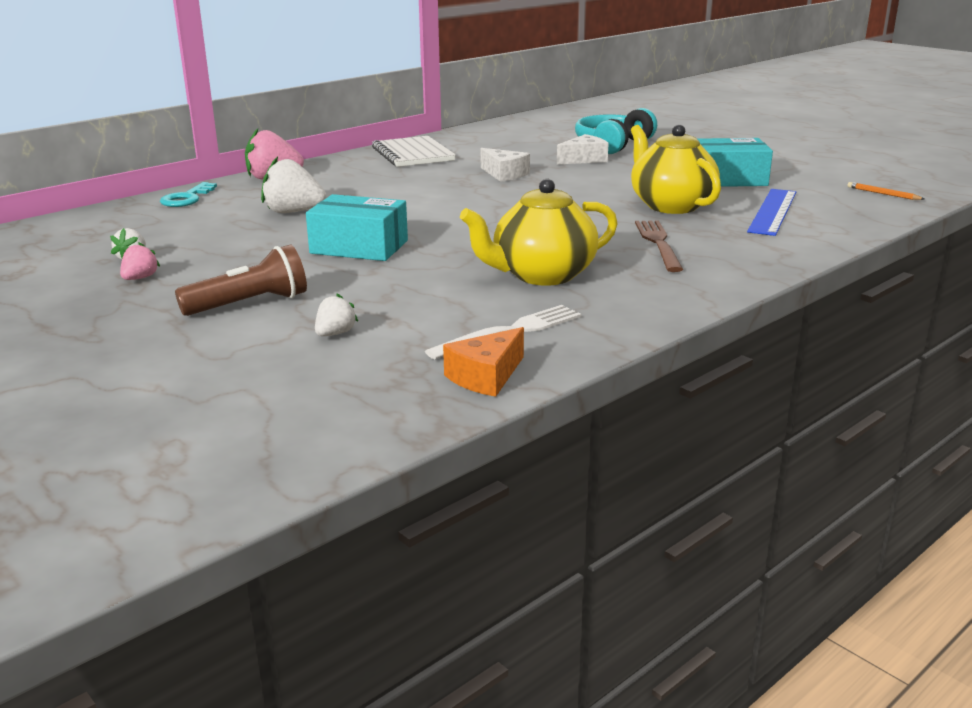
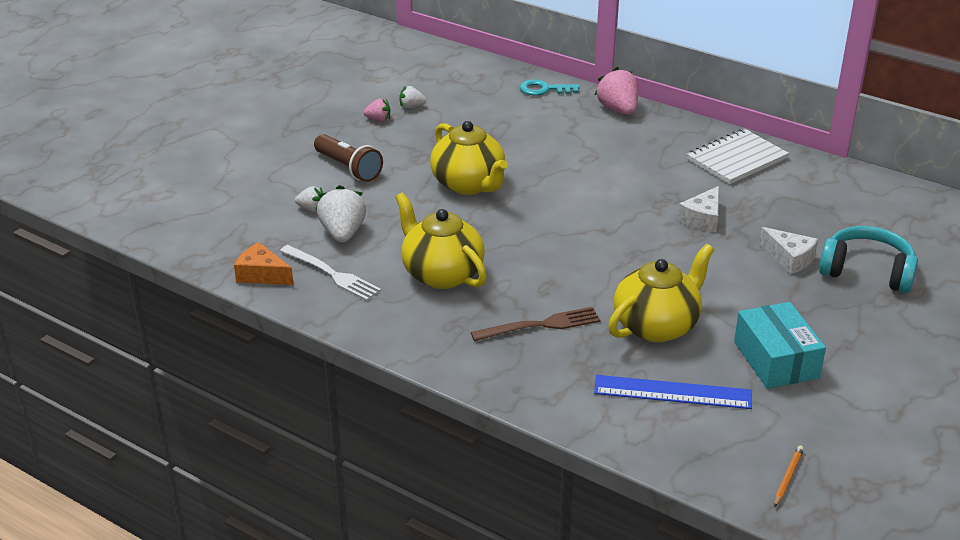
camera: 75 degrees right, 10 degrees up
(293, 212) = (535, 140): white strawberry -> white strawberry (343, 233)
(359, 247) = (469, 184): turquoise box -> yellow teapot

